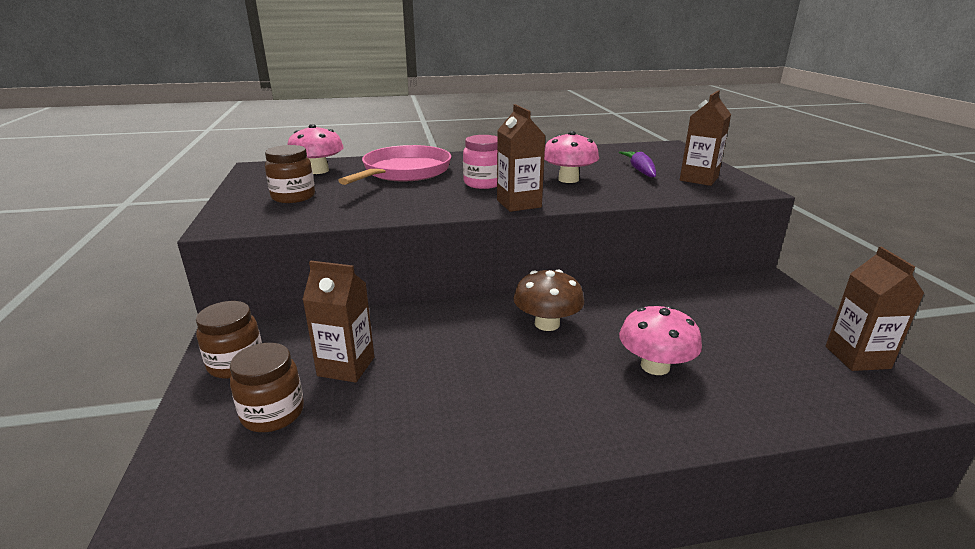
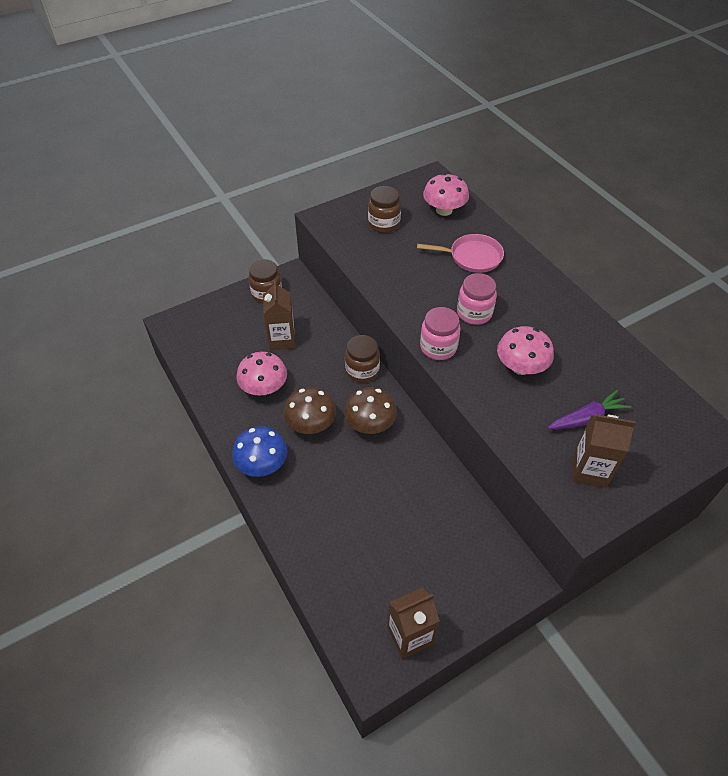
camera: 70 degrees right, 25 degrees up
(273, 413) = (235, 329): brown jar -> brown jar (362, 370)
(404, 172) = (472, 257): pink pan -> pink pan, size x0.67
(519, 204) = (438, 347): brown carton -> pink jar
(524, 370) = (311, 424): none -> brown mushroom
(581, 433) = (262, 464): none -> blue mushroom
(655, 366) = (343, 495): pink mushroom -> pink mushroom (264, 387)

